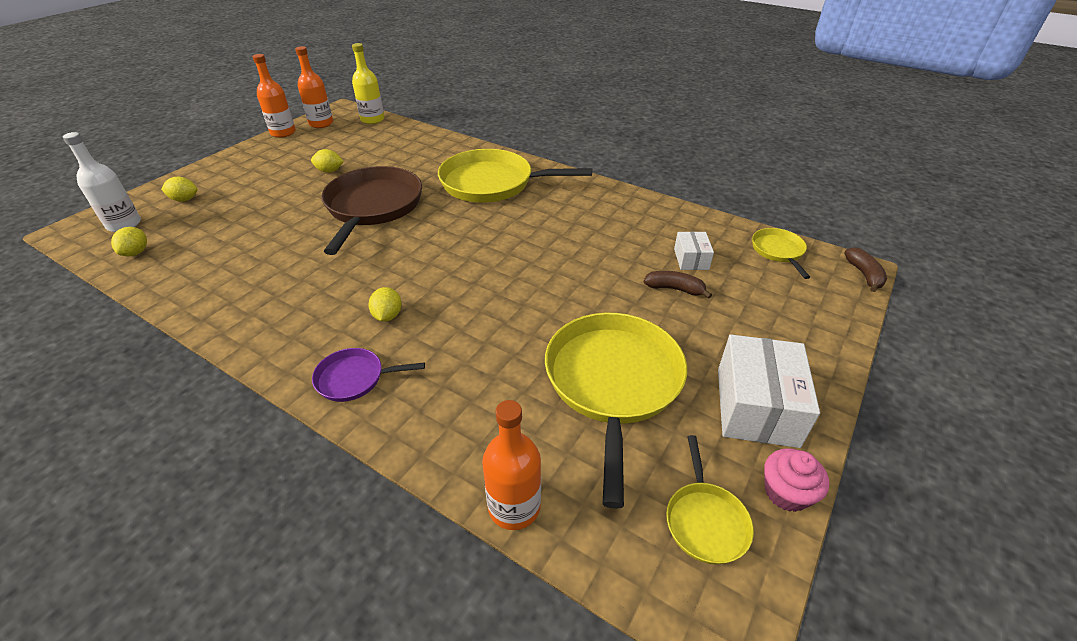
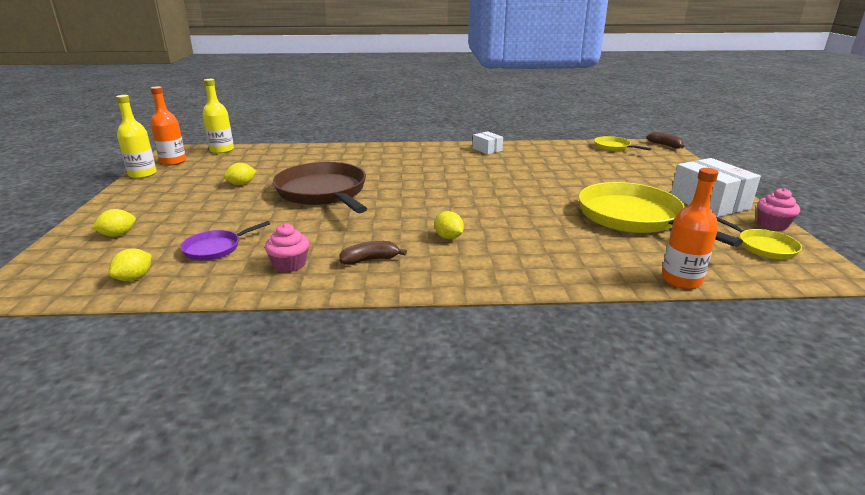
camera: 35 degrees left, 15 degrees down
(124, 224) = (76, 267): white bottle -> none
(136, 252) = (134, 278): yellow lemon -> yellow lemon turned 60 degrees clockwise
(234, 287) = (290, 264): none -> pink cupcake
(283, 133) = (142, 174): orange bottle -> yellow bottle
(354, 378) = (486, 271): purple pan -> purple pan (215, 248)
(492, 183) = (393, 160): yellow pan -> none
(674, 289) = (593, 174): brown banana -> brown banana (370, 260)
(691, 259) = (578, 161): white box -> white box (487, 149)

